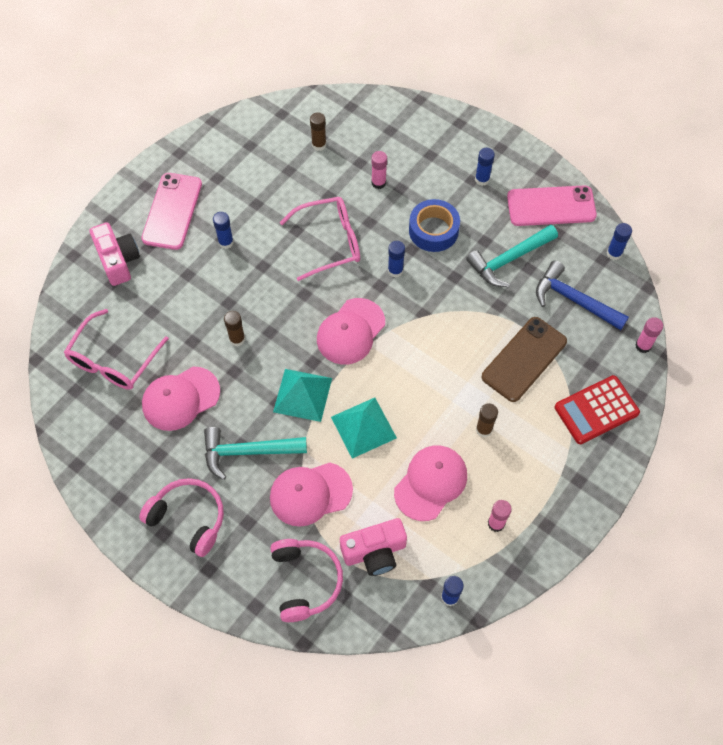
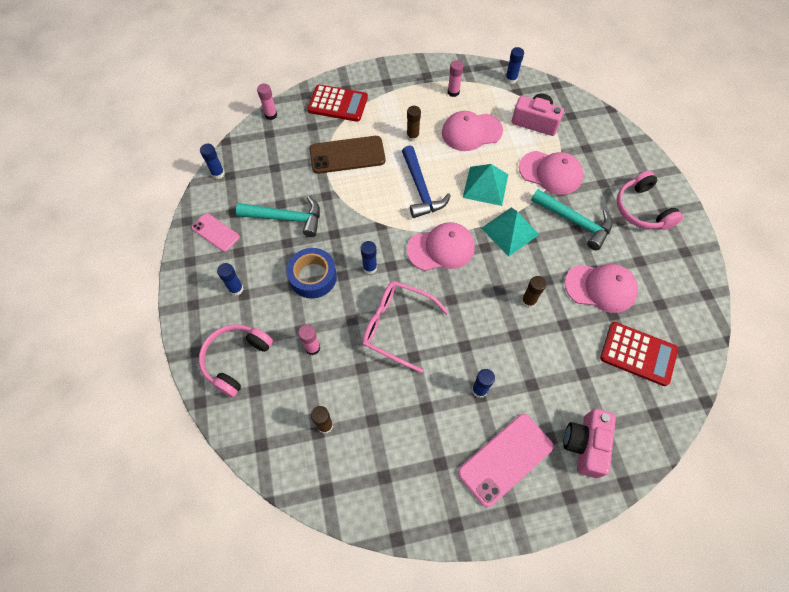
camera: 140 degrees left, 0 degrees up
(113, 360) = (638, 354): pink glasses -> red calculator
(305, 581) = (588, 134): pink headphones -> pink headphones (236, 360)
(551, 206) = (215, 232): pink phone -> pink phone, size x0.61
(574, 300) = (277, 165): blue hammer -> blue hammer (420, 189)

